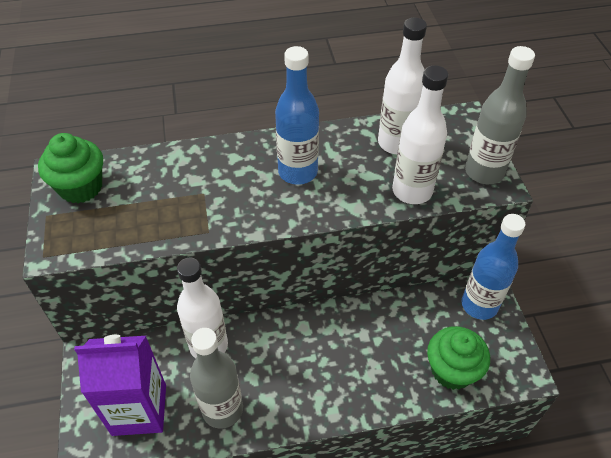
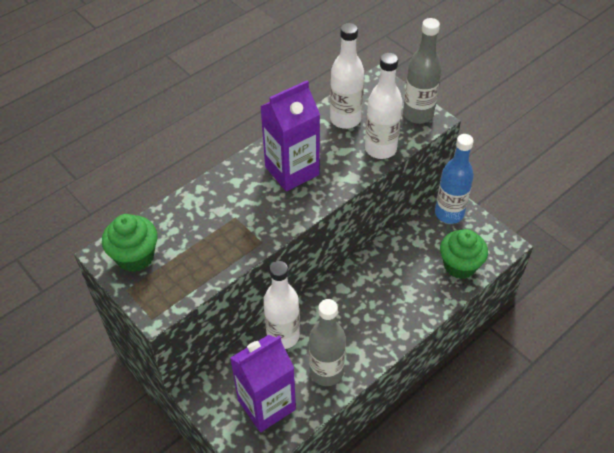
camera: 30 degrees left, 0 degrees up
(298, 172) = (292, 171): blue bottle -> purple carton

